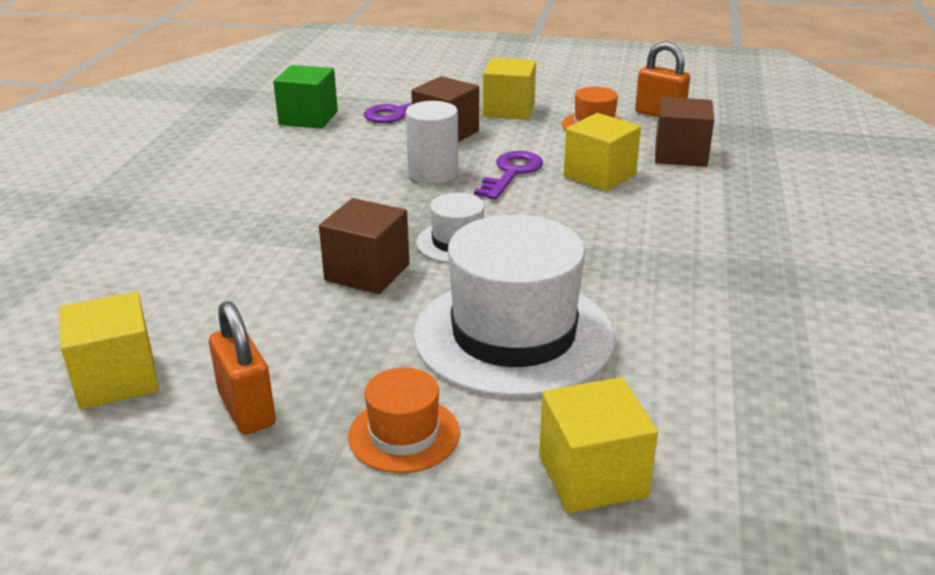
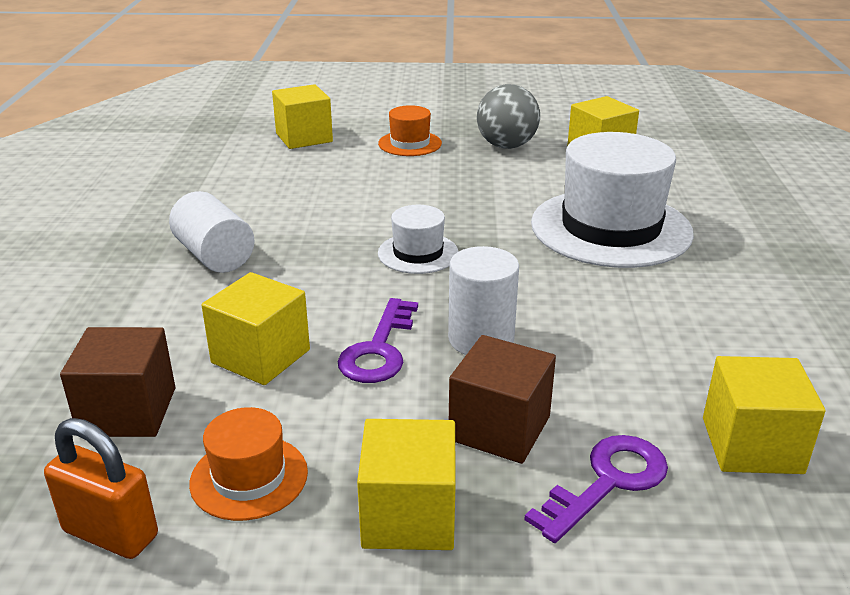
camera: 170 degrees right, 0 degrees up
(247, 409) = (506, 146): orange padlock -> grey ball
(308, 118) = (751, 445): green cube -> yellow cube
(367, 272) = (486, 221): brown cube -> none
(513, 335) = (353, 190): white hat -> white hat (611, 228)
(667, 256) = (214, 256): none -> white cylinder

